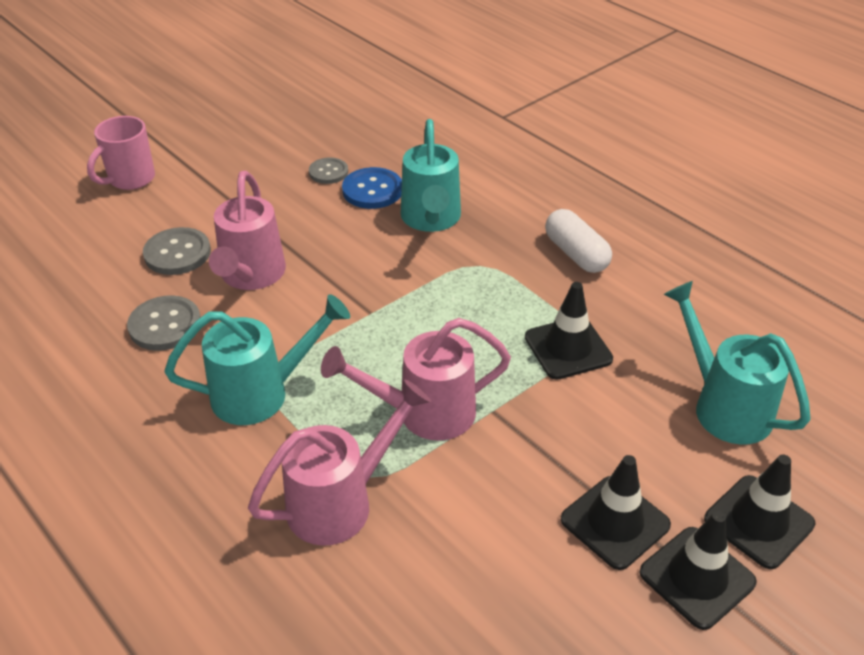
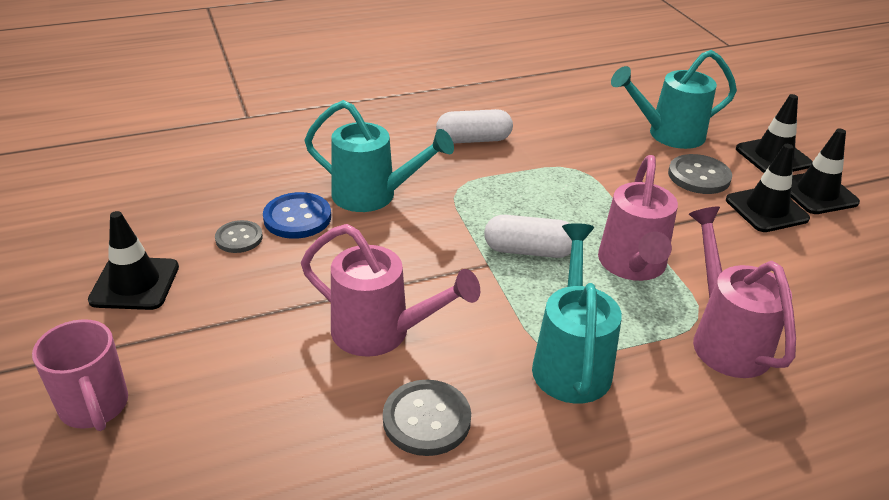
camera: 70 degrees left, 5 degrees down
(177, 253) = (297, 386): grey button -> grey button (699, 176)
(406, 334) = (528, 251): none -> white capsule
(568, 348) = (584, 176): black traffic cone -> black traffic cone (135, 284)

